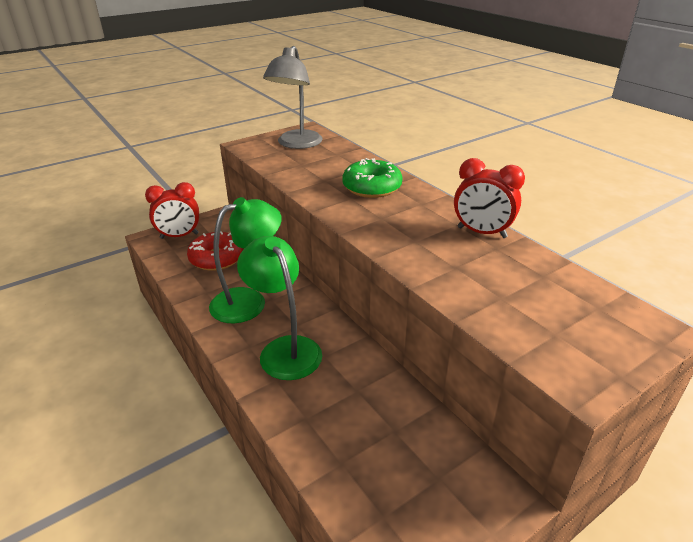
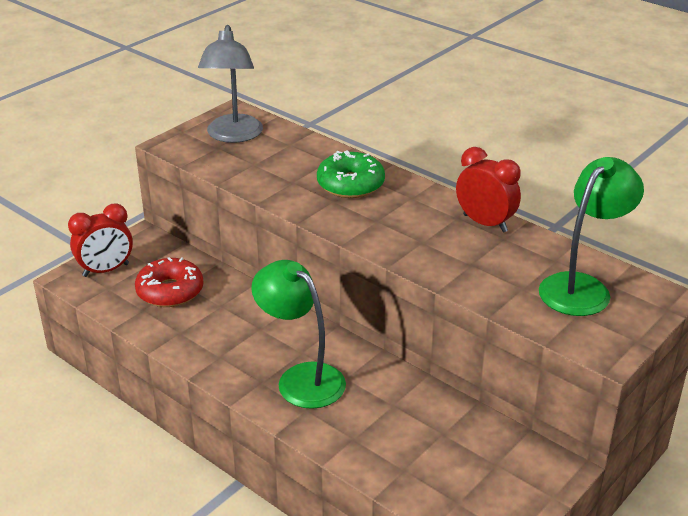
camera: 15 degrees left, 0 degrees up
(249, 301) = (235, 335): green lamp -> green lamp (582, 287)
(481, 232) = (485, 223): red clock -> red clock turned 150 degrees counterclockwise

